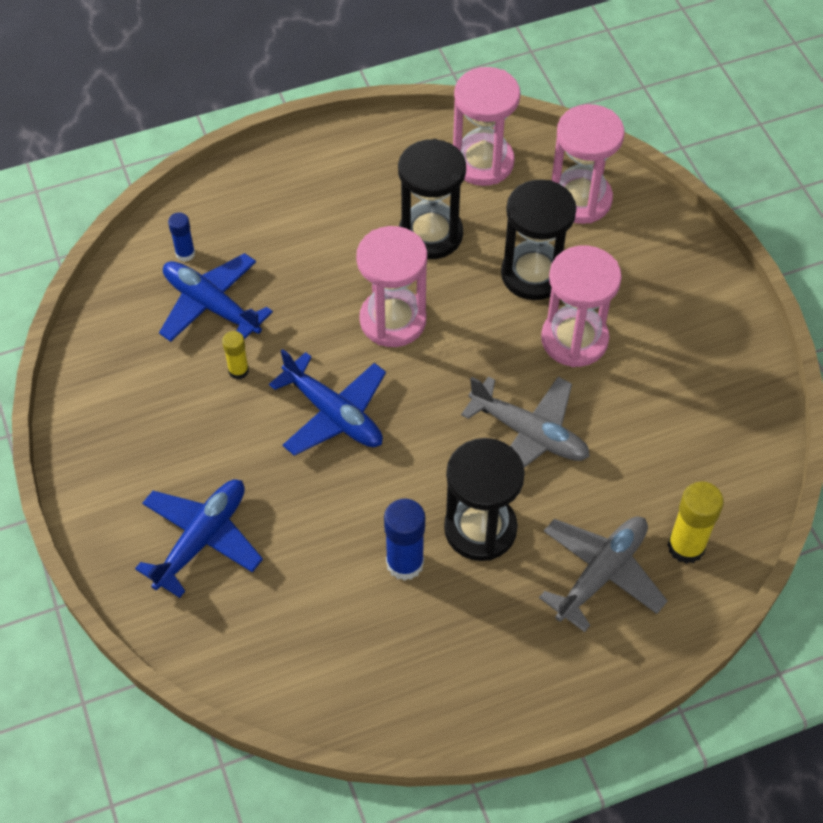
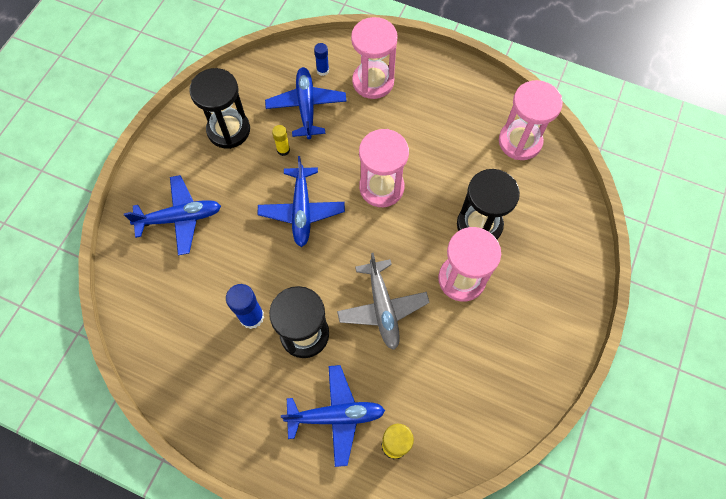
camera: 45 degrees right, 10 degrees up
(430, 234) = (449, 158): black hourglass -> black hourglass (228, 130)
(580, 199) = (550, 205): pink hourglass -> pink hourglass (373, 82)
(601, 573) = (336, 415): grey plane -> blue plane

